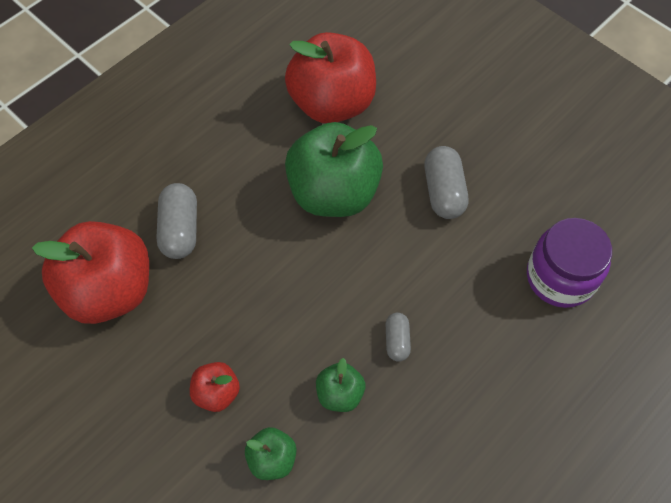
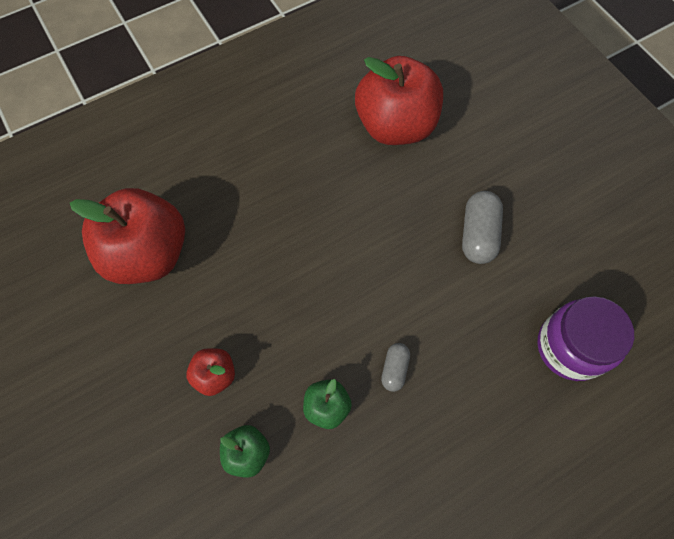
camera: 15 degrees right, 5 degrees up
(180, 230) = (225, 213): grey capsule -> none
(333, 193) = (374, 211): green apple -> none

